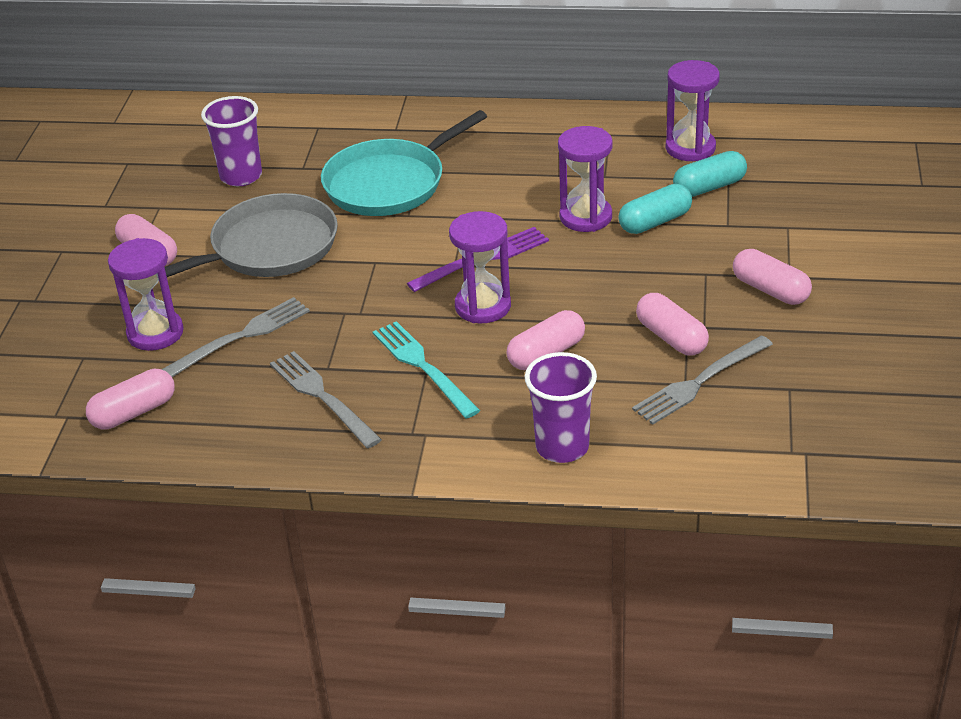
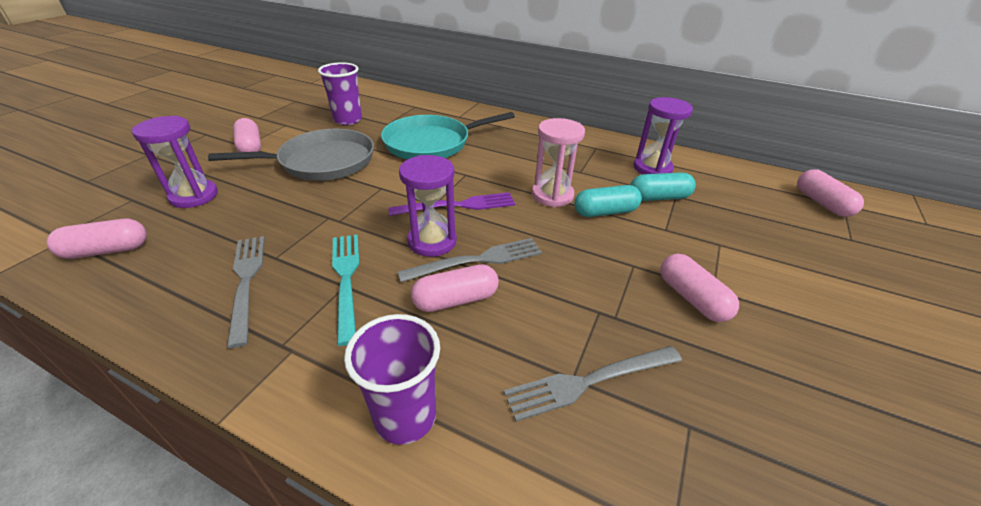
camera: 15 degrees right, 0 degrees up
(242, 336) = (243, 214): grey fork -> grey fork (477, 260)
(585, 217) = (552, 195): purple hourglass -> pink hourglass
(671, 337) = (579, 319): pink capsule -> pink capsule (822, 203)

